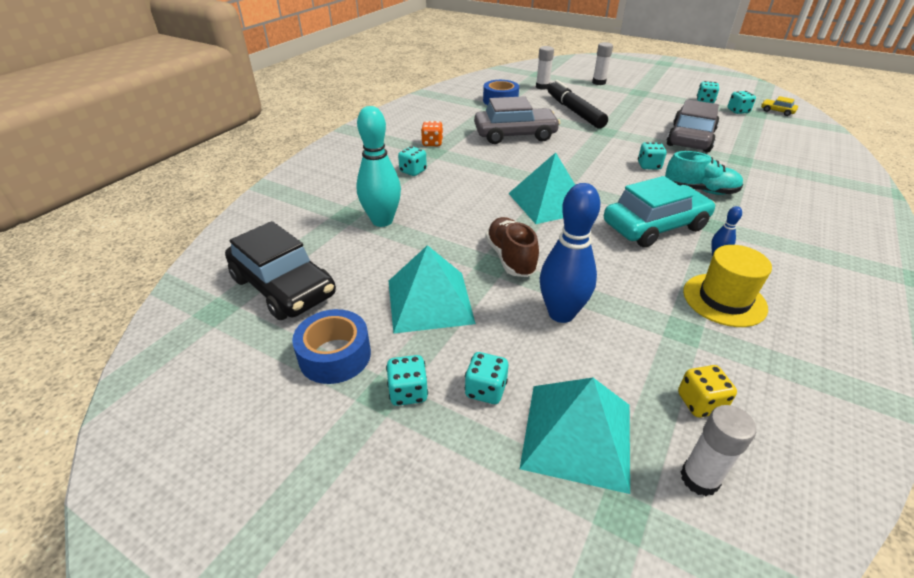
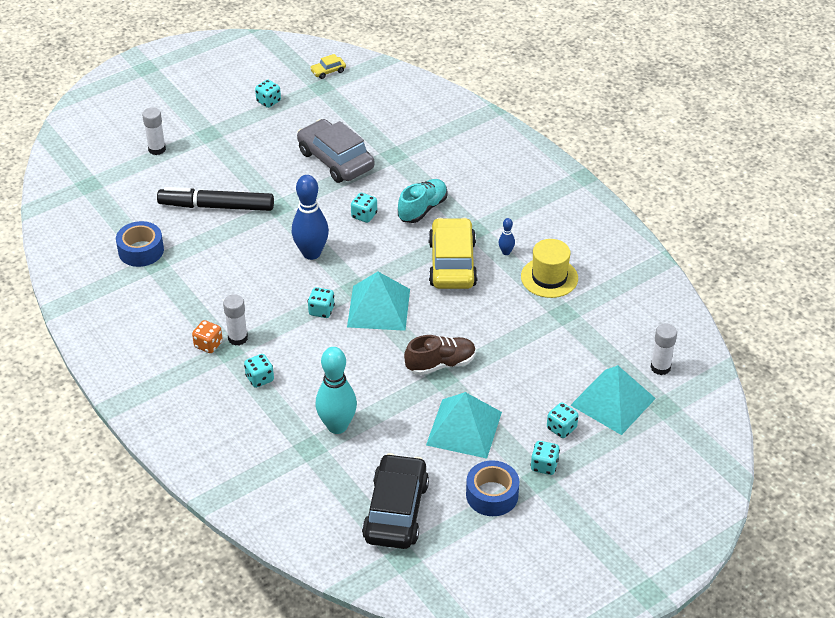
camera: 65 degrees left, 5 degrees up
(283, 287) = (396, 511): black car -> black car turned 60 degrees counterclockwise
(510, 258) = (440, 364): brown shoe -> brown shoe turned 150 degrees clockwise
(515, 135) = (237, 275): grey car -> none
(542, 87) = (130, 199): white glue stick -> white glue stick (238, 338)
(561, 313) = (516, 364): blue bowling pin -> blue bowling pin (311, 253)
(655, 226) = (452, 263): turquoise car -> yellow car
(700, 403) = (619, 339): yellow dice -> none
(738, 111) = (308, 95): turquoise dice -> turquoise dice (321, 311)

